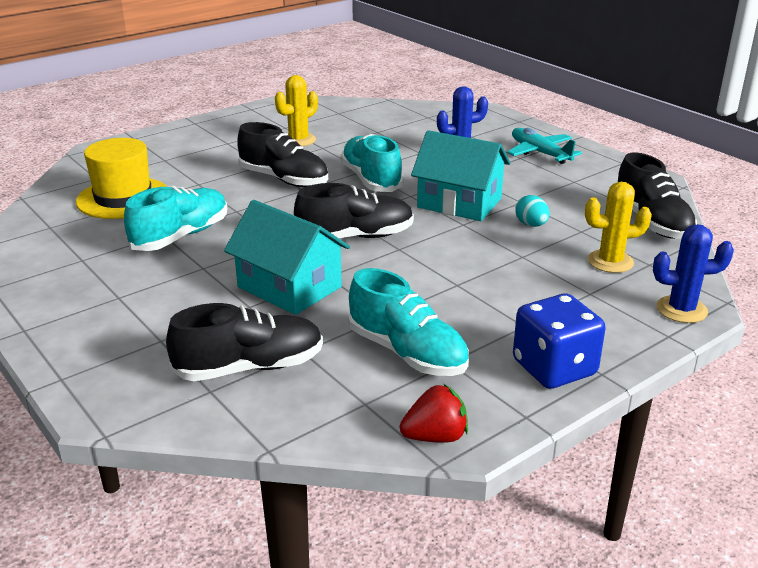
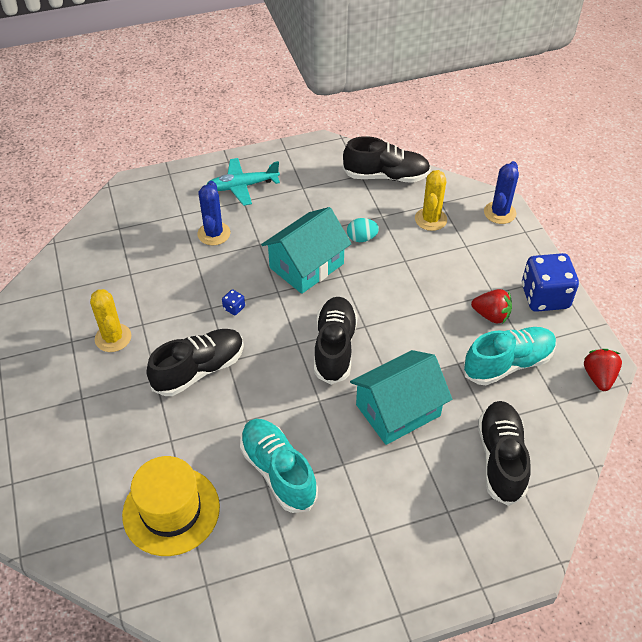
camera: 70 degrees left, 20 degrees up
(371, 180) = (234, 308): turquoise shoe -> blue dice
(482, 329) = (491, 315): none -> red strawberry

